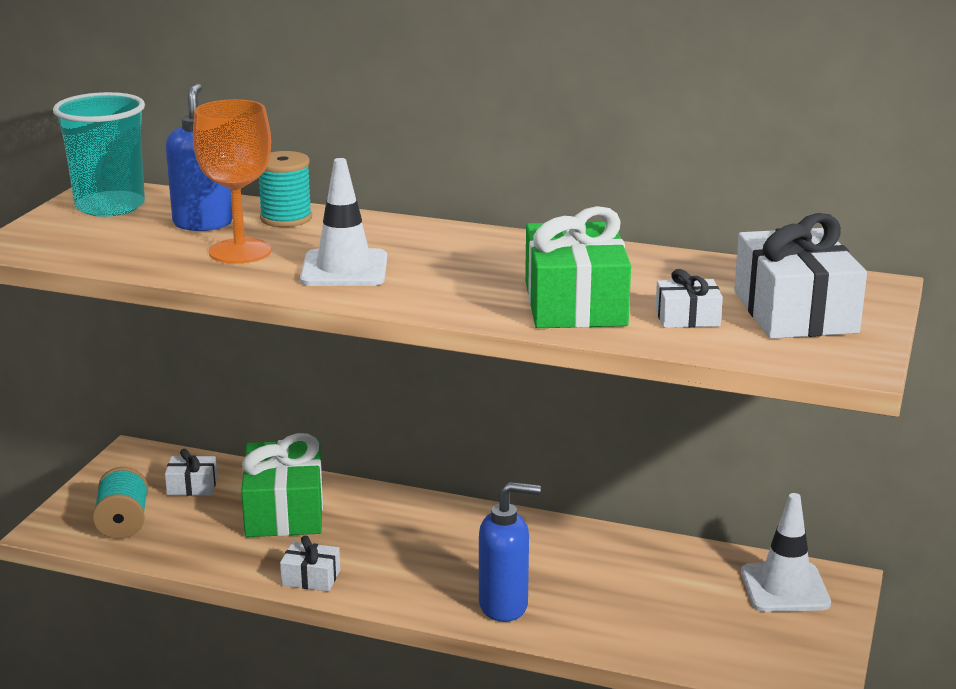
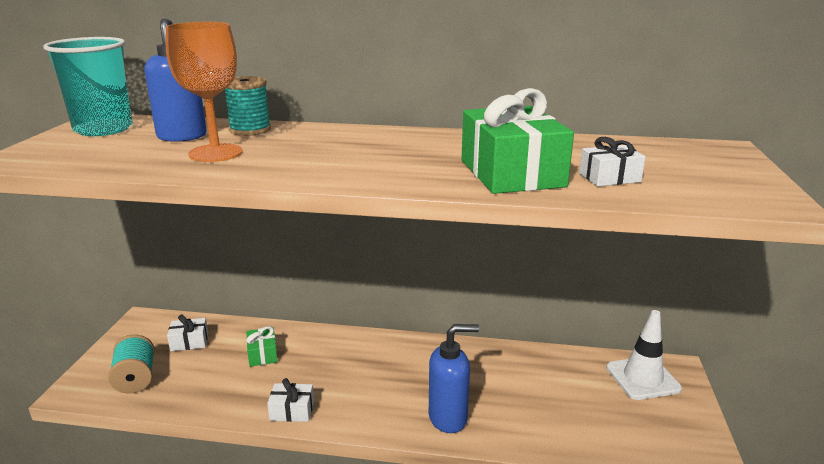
camera: 10 degrees left, 0 degrees up
(284, 510) = (262, 354): green gift -> green gift, size x0.49
(344, 269) = (307, 160): white traffic cone -> none
(795, 312) = (687, 168): white gift -> none

